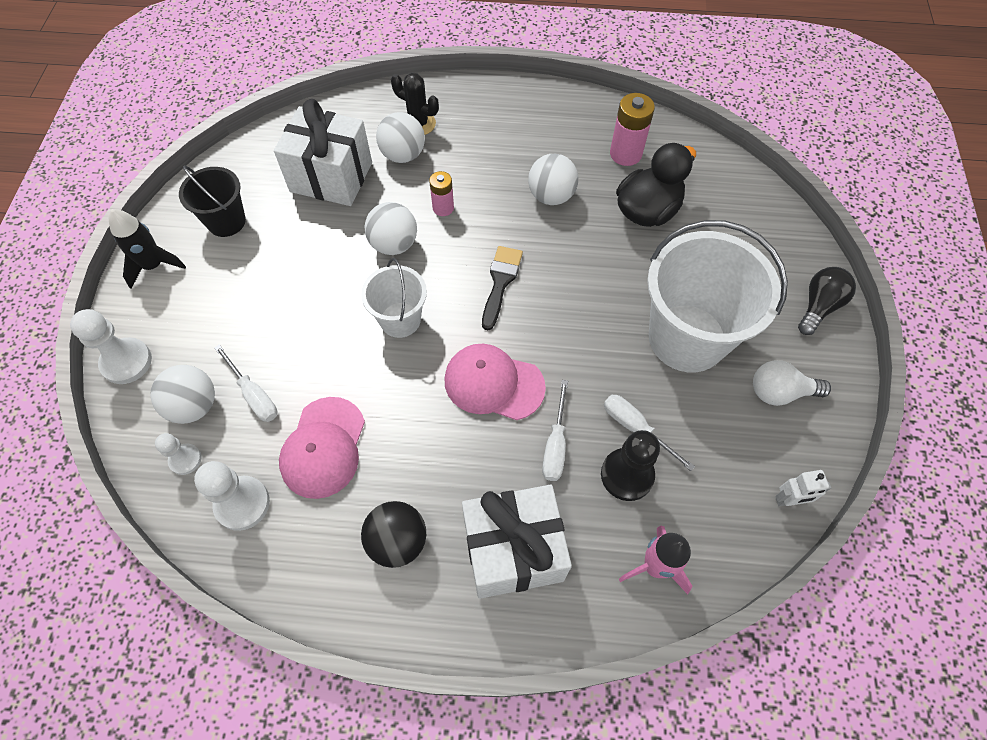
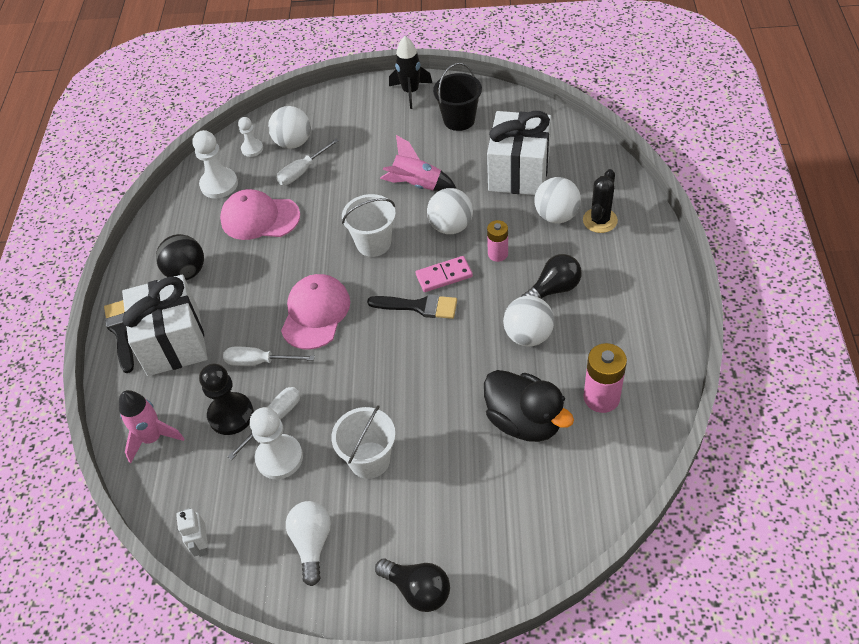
camera: 90 degrees right, 10 degrees down
(126, 362) = (327, 101): white pawn -> white pawn (279, 458)
(319, 271) = (416, 184): none -> pink rocket
(463, 256) = (444, 276): none -> pink domino
(487, 625) = (121, 332): none -> black brush
(498, 170) = (553, 289): none -> black light bulb
(687, 338) = (369, 460): white bucket -> white bucket, size x0.53

